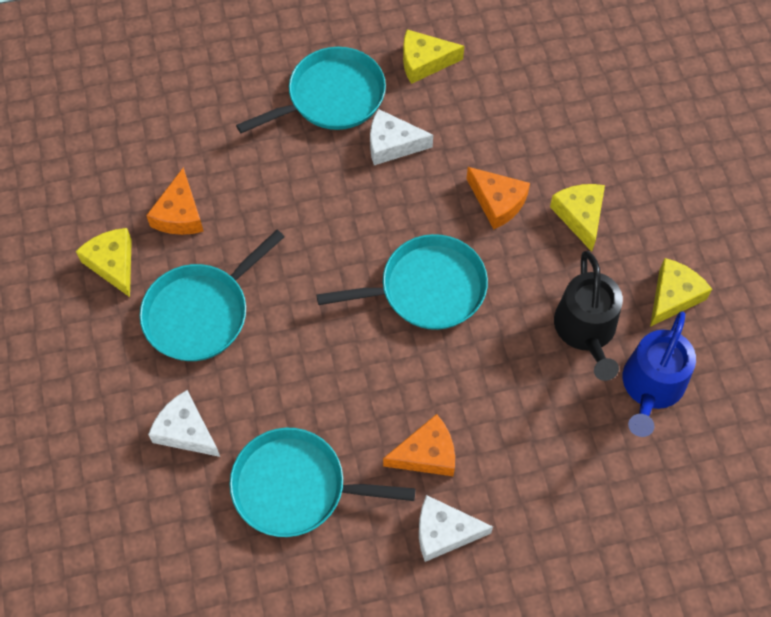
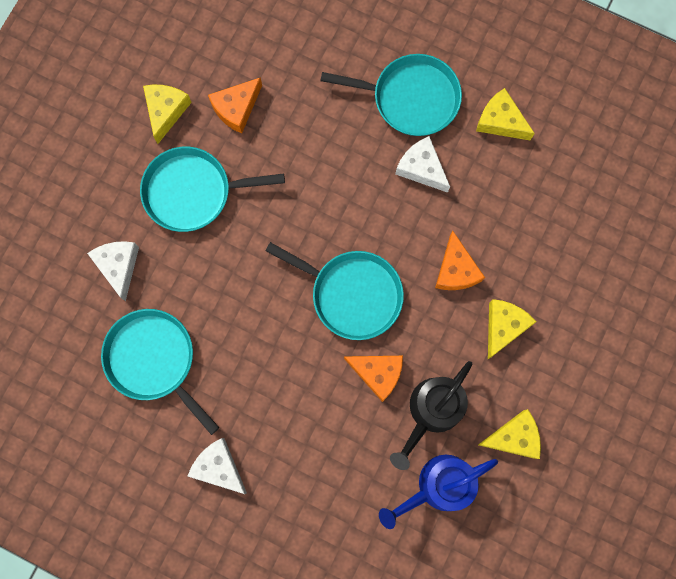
camera: 40 degrees right, 15 degrees up
(426, 454) = (252, 407): orange cheese -> orange cheese (378, 373)

